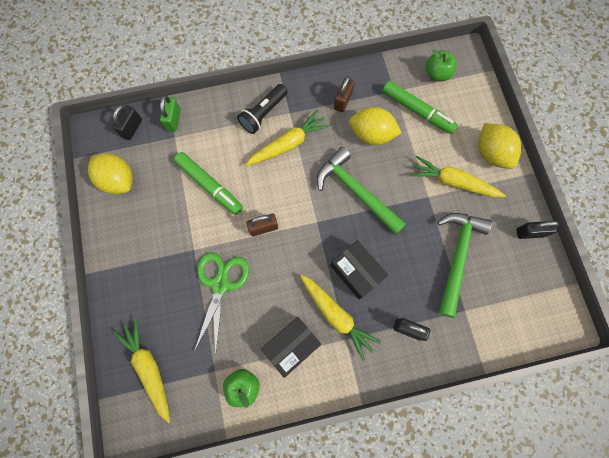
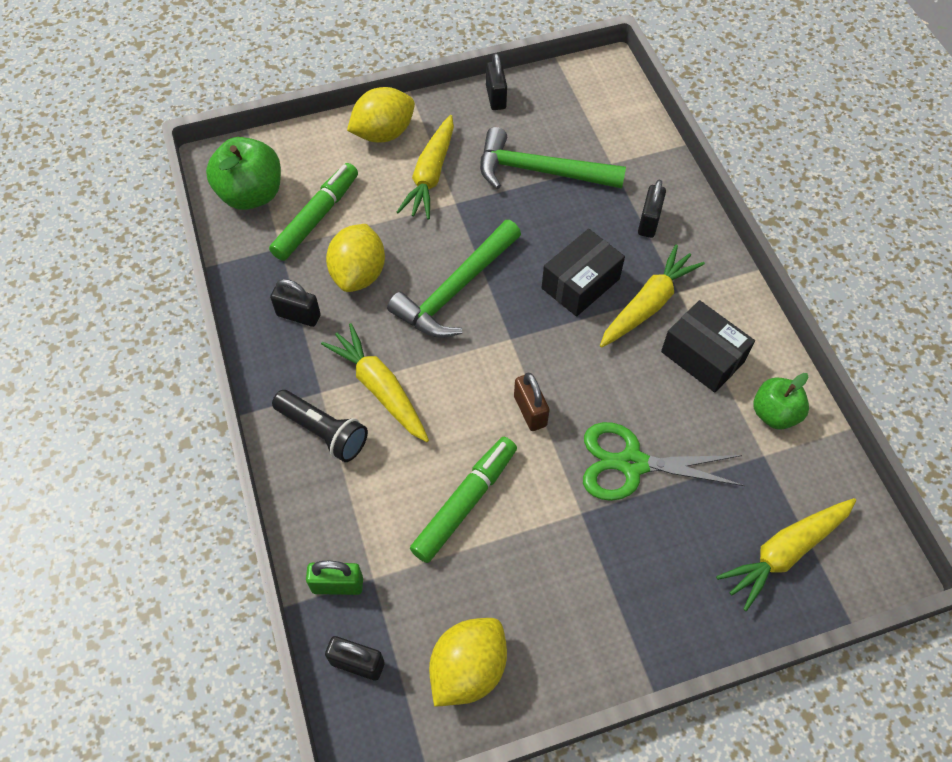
camera: 95 degrees left, 15 degrees down
(343, 101) = (298, 315): brown padlock -> black padlock
(437, 74) = (251, 194): green apple -> green apple, size x1.57

